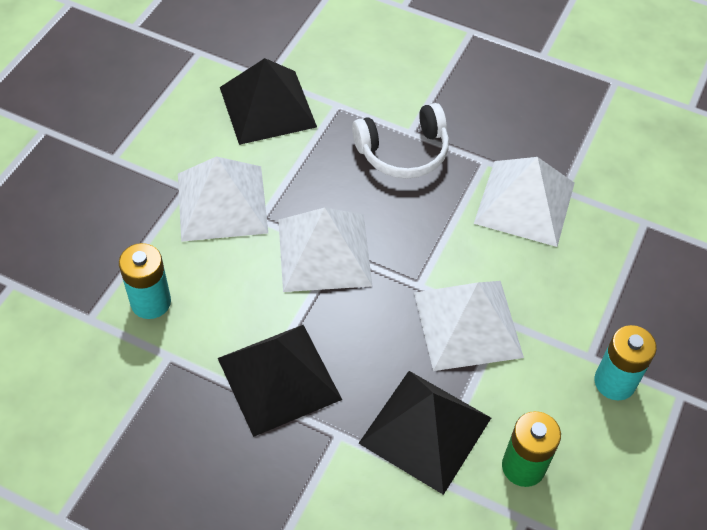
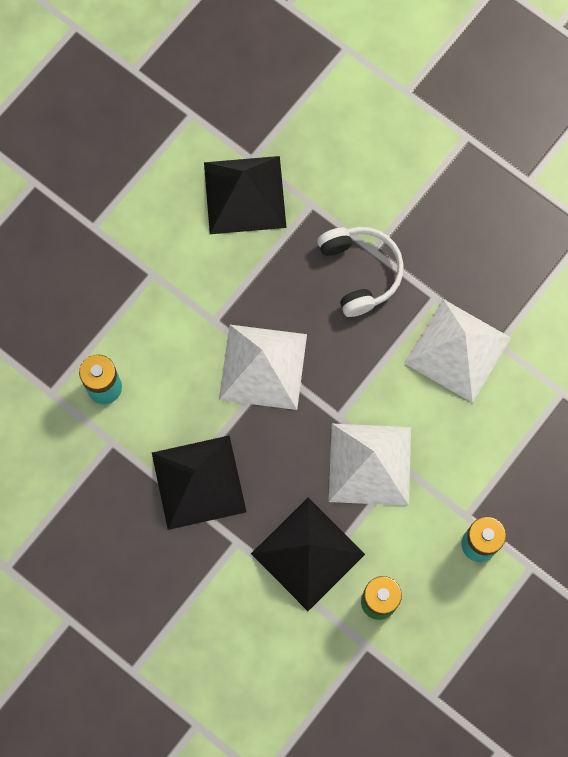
camera: 15 degrees right, 20 degrees up
(222, 203) = (183, 296): white pyramid -> none
(403, 152) = (360, 272): white headphones -> white headphones turned 105 degrees counterclockwise

